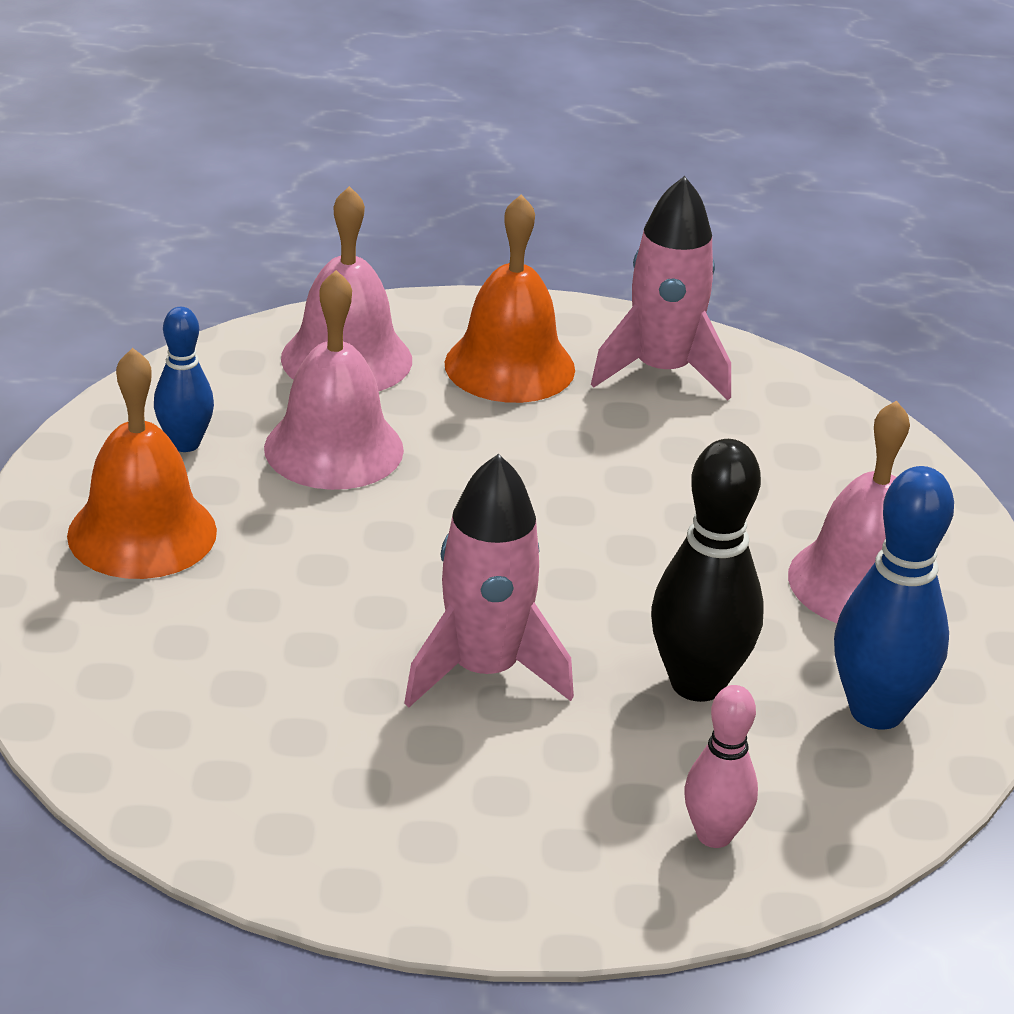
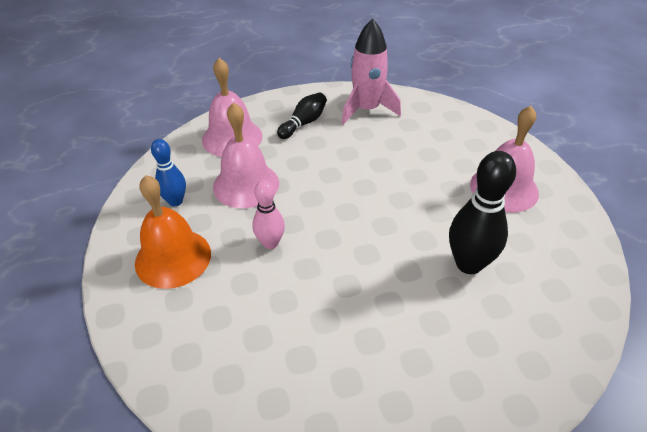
camera: 15 degrees left, 10 degrees up
(484, 670) = (371, 288): pink rocket -> none
(509, 366) = (303, 123): orange bell -> black bowling pin
(714, 835) = (526, 351): pink bowling pin -> pink bowling pin (270, 243)
(876, 711) = (551, 254): blue bowling pin -> none

